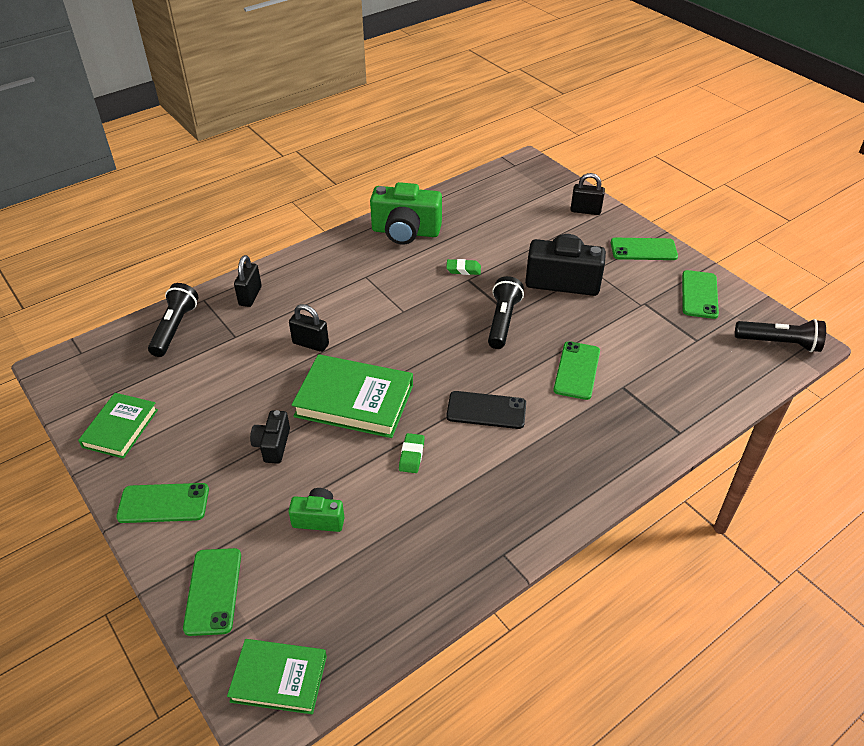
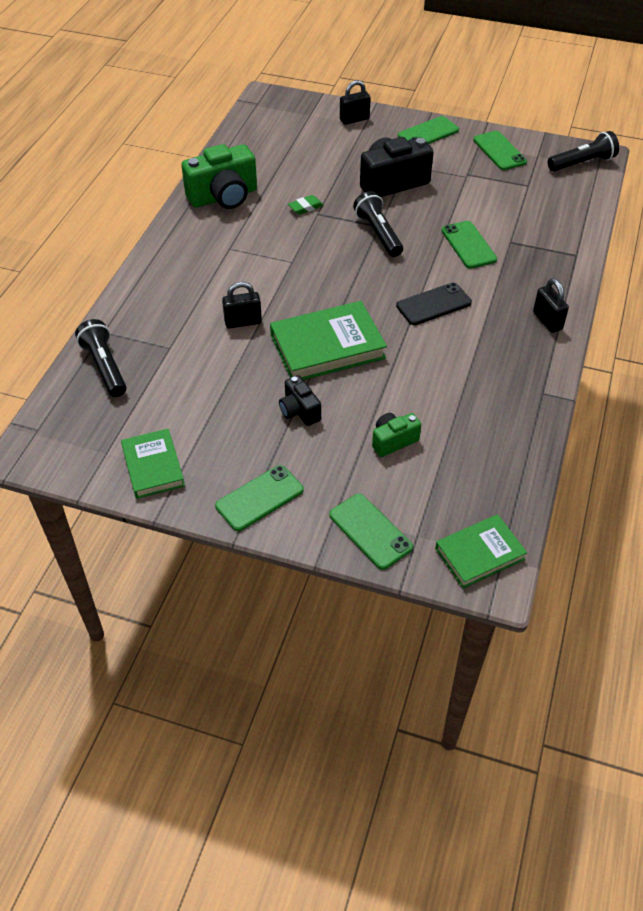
camera: 35 degrees left, 5 degrees up
(250, 296) = (144, 309): black padlock -> black padlock (547, 321)
(411, 455) = (413, 363): green eraser -> none

